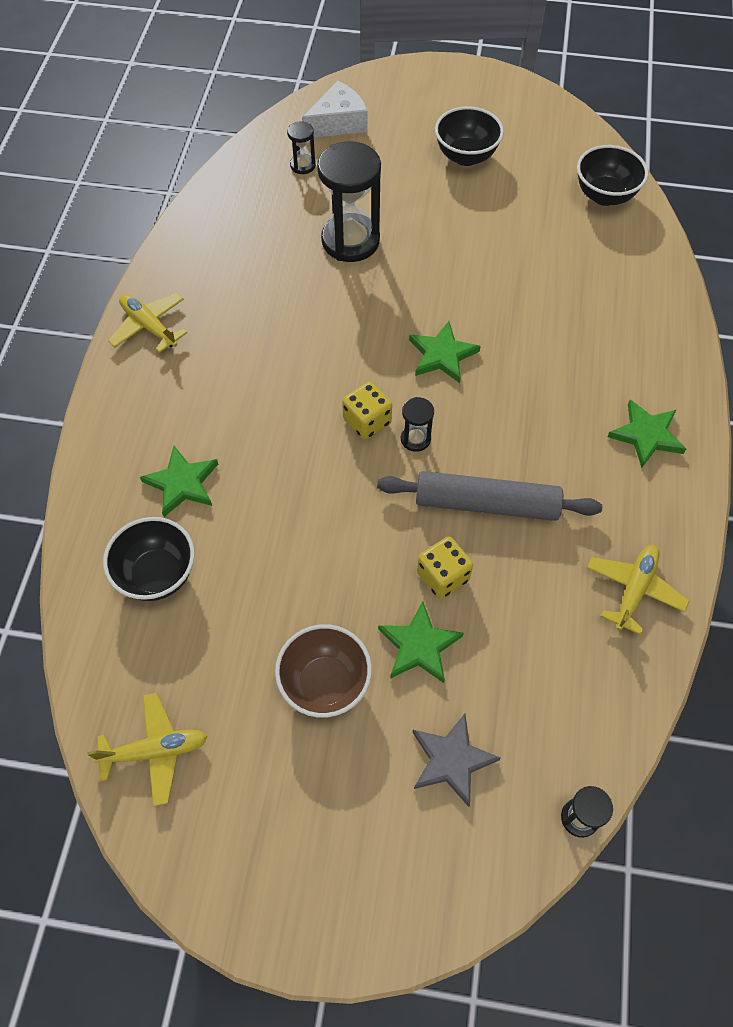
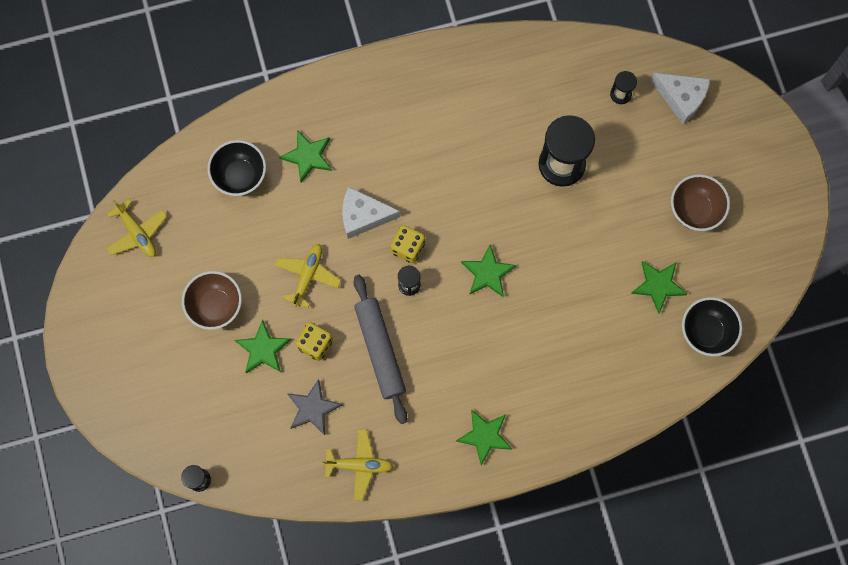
camera: 65 degrees right, 15 degrees up
(149, 326) = (417, 69): yellow plane -> yellow plane (308, 276)
(299, 452) = (363, 216): none -> white cheese
(451, 760) = (201, 396): grey star -> grey star (312, 408)
(466, 156) = (694, 210): black bowl -> brown bowl
(534, 213) = (658, 285): none -> green star

